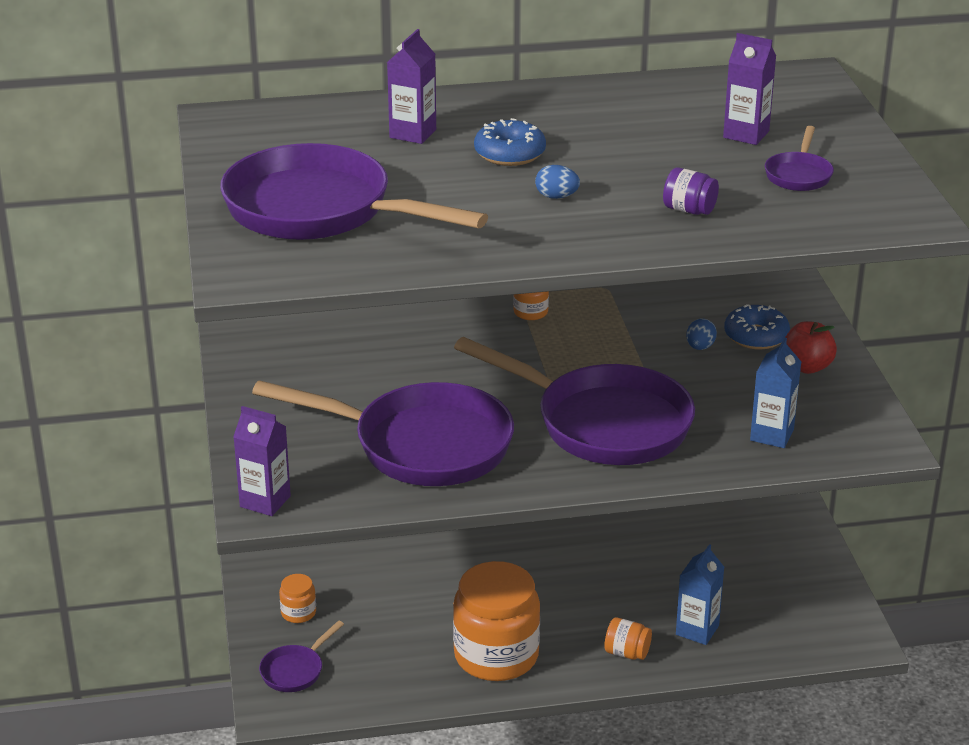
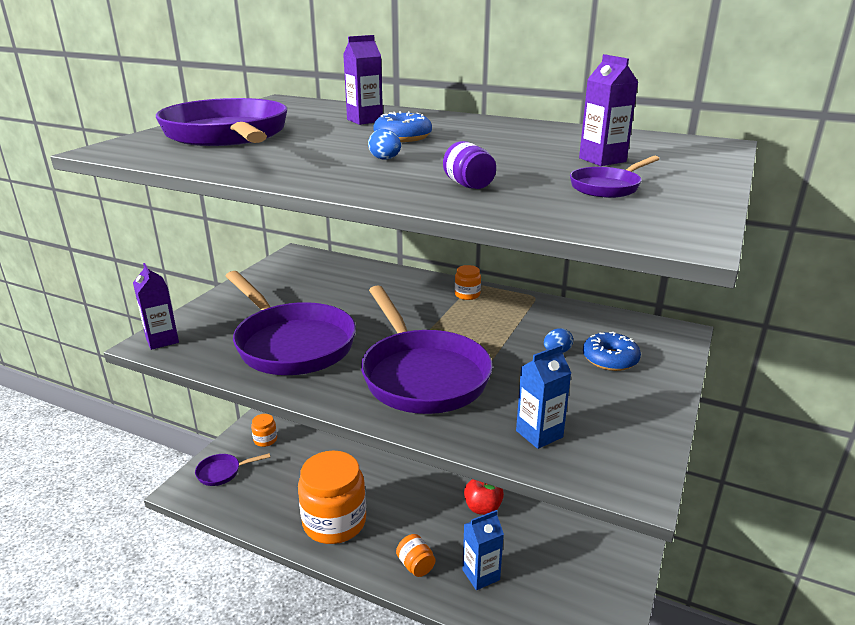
camera: 35 degrees right, 5 degrees down
(807, 367) = (629, 394): red apple -> red apple (482, 508)

